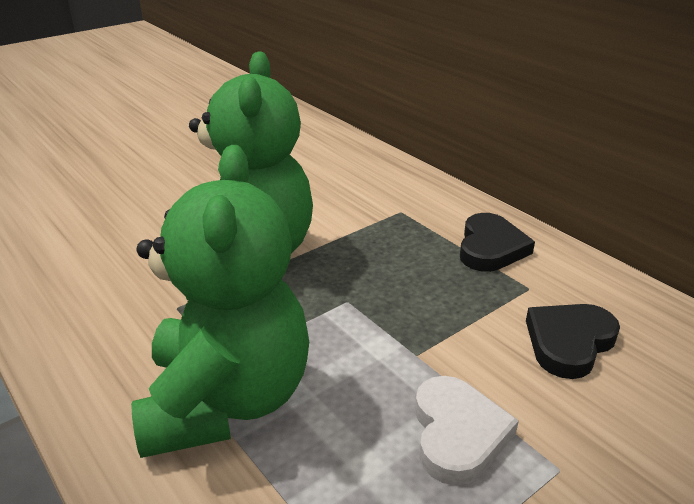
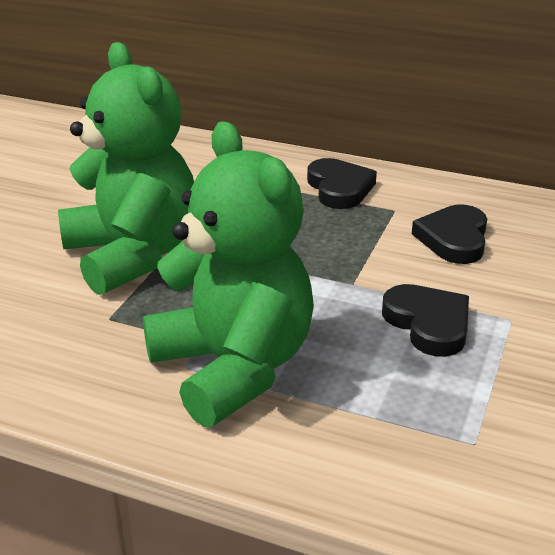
camera: 30 degrees left, 0 degrees up
(457, 433) = (428, 324): white heart -> black heart

